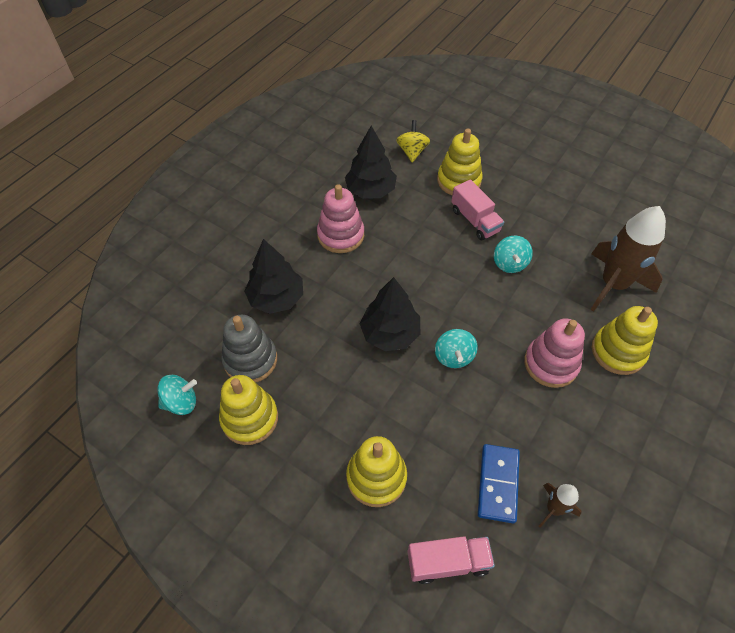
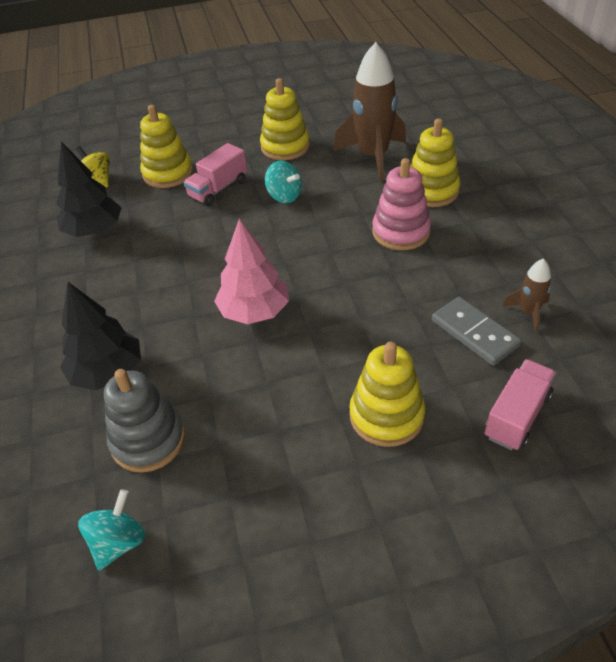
camera: 45 degrees left, 10 degrees down
(250, 418) = (213, 484): yellow stacking toy -> yellow stacking toy (285, 147)
(340, 235) = (109, 280): pink stacking toy -> none
(390, 333) = (254, 311): black tree -> pink tree
(453, 356) = (327, 284): turquoise spinning top -> none
(475, 220) = (218, 189): pink truck -> pink truck turned 120 degrees clockwise
(498, 484) = (474, 333): blue domino -> grey domino

